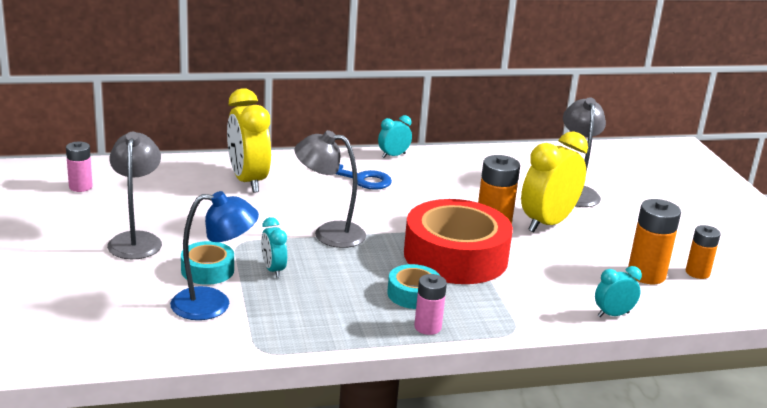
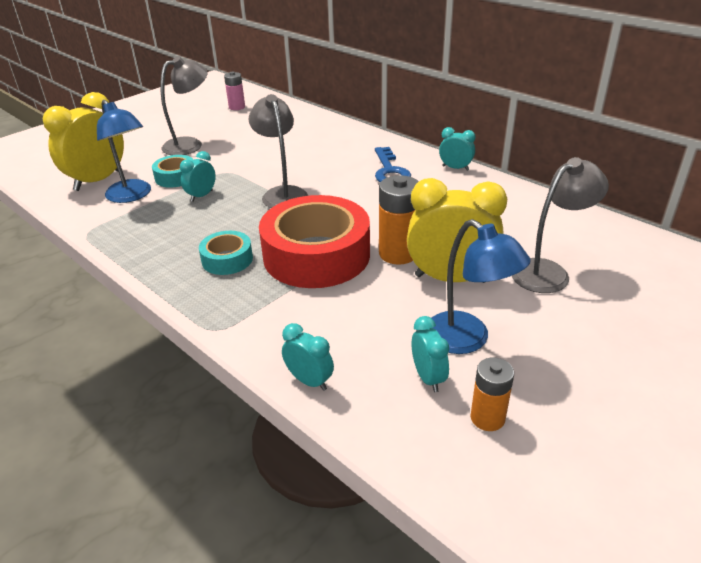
camera: 60 degrees right, 10 degrees up
(248, 181) = (320, 141): yellow clock -> yellow clock (98, 180)
(427, 327) = (179, 284): pink battery -> none
(621, 247) = (467, 340): none -> blue lamp
(646, 274) = (428, 378): orange battery -> turquoise clock

